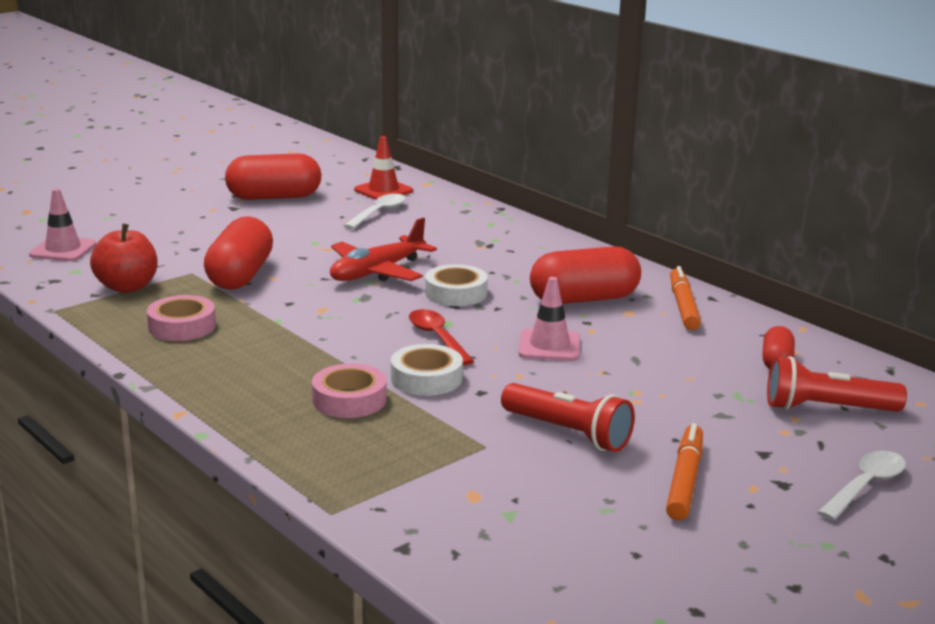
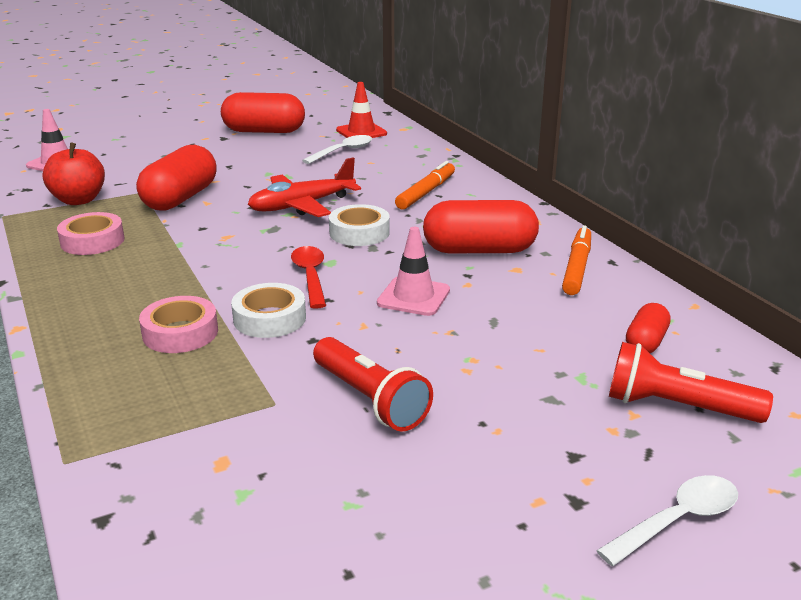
camera: 15 degrees right, 5 degrees up
(685, 480) = (462, 478): orange marker -> orange marker (426, 192)

